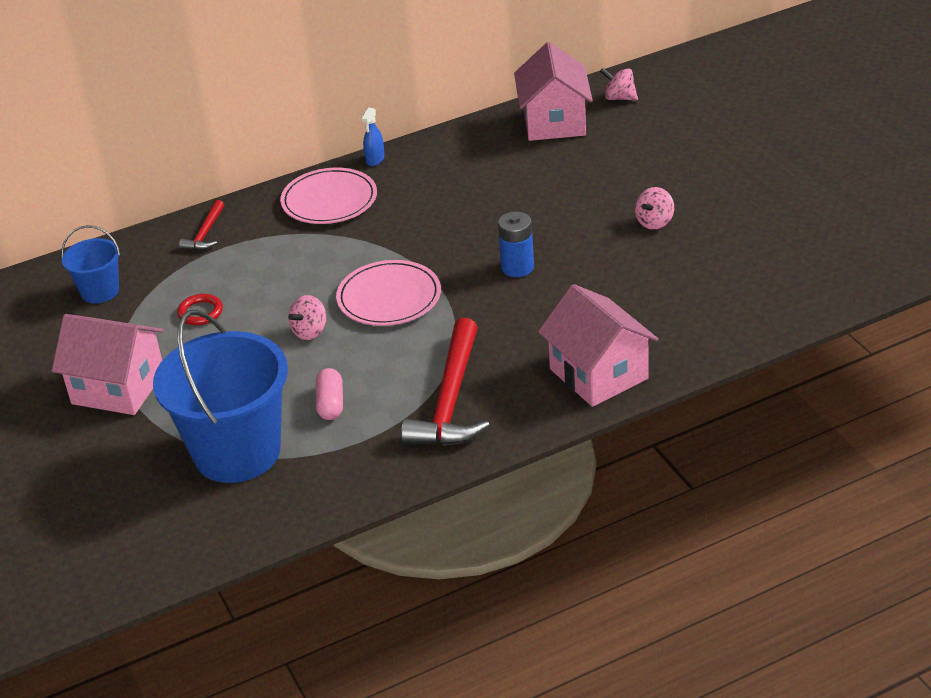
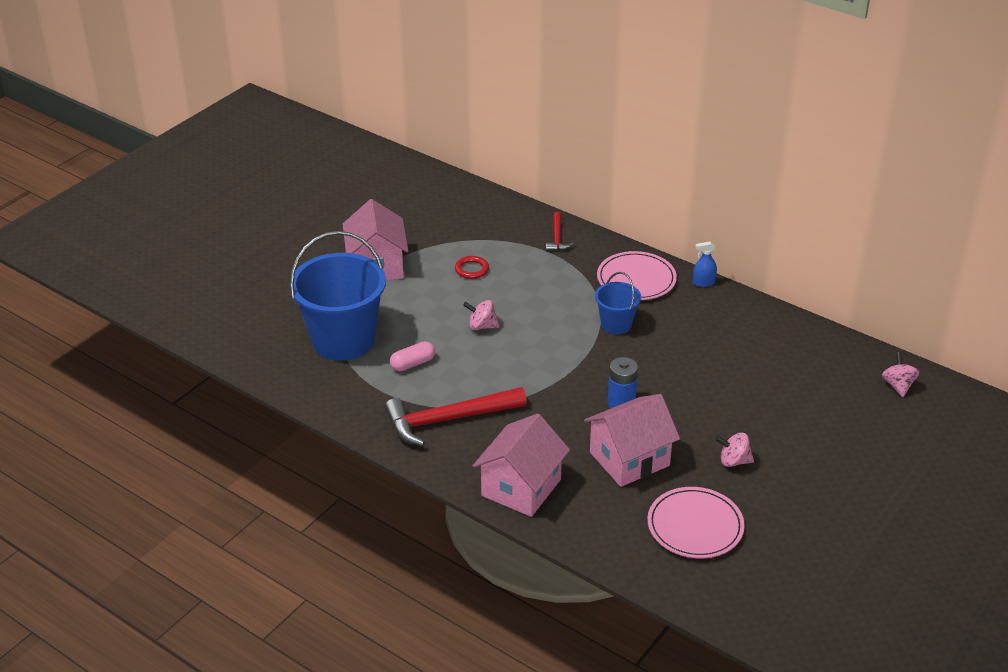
camera: 60 degrees right, 0 degrees up
(100, 291) = (466, 219): blue bucket -> blue bucket (616, 324)
(205, 234) = (557, 238): red hammer -> red hammer turned 75 degrees counterclockwise
(389, 297) = (543, 349): pink plate -> pink plate (695, 526)
(554, 122) = (830, 359): pink house -> pink house (629, 459)

